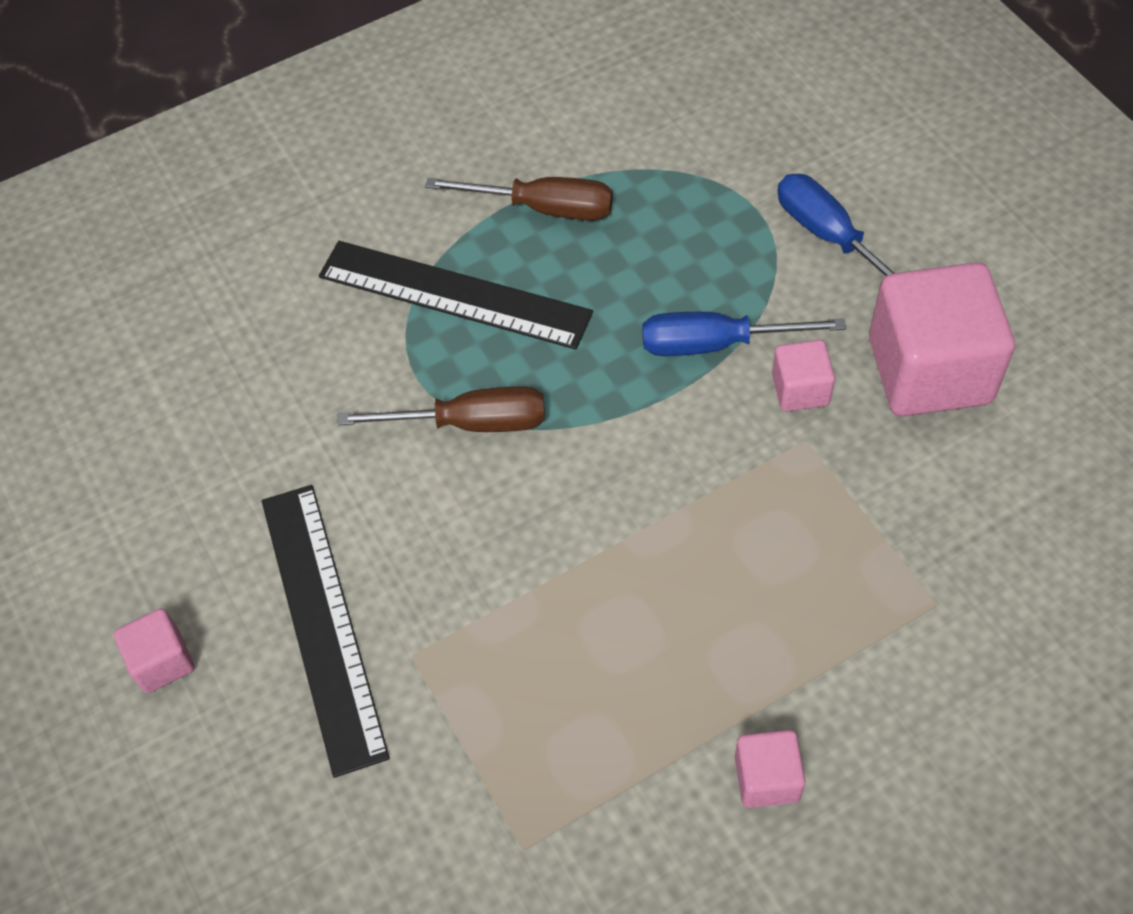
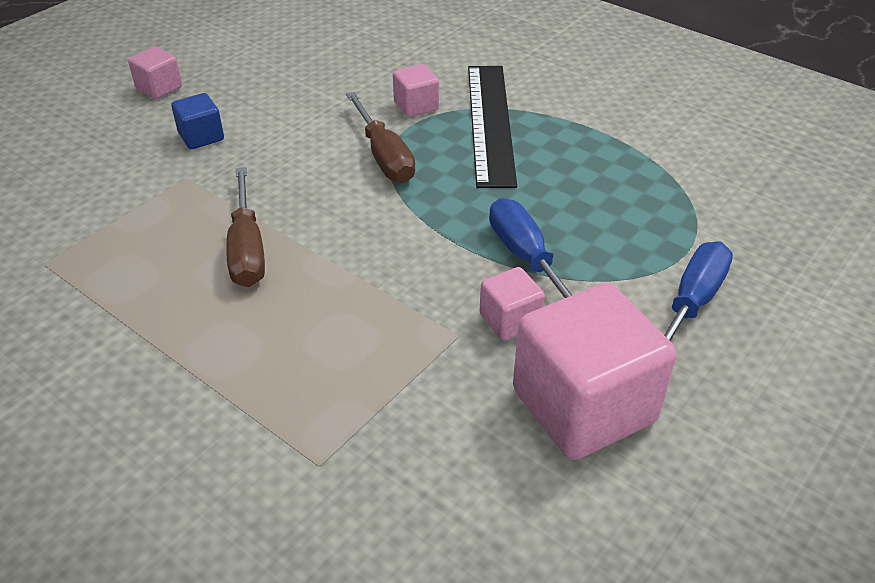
camera: 65 degrees right, 15 degrees down
(323, 623) = (201, 137): black ruler -> blue cube
(543, 208) = (597, 142): brown screwdriver -> brown screwdriver (247, 249)
(767, 778) = (116, 382): pink cube -> pink cube (416, 106)

